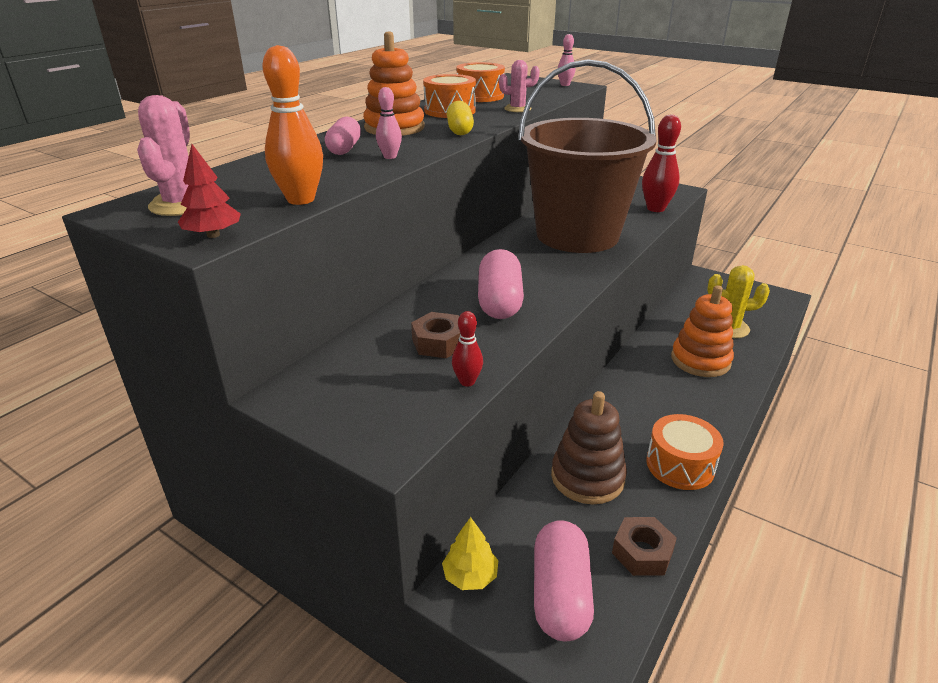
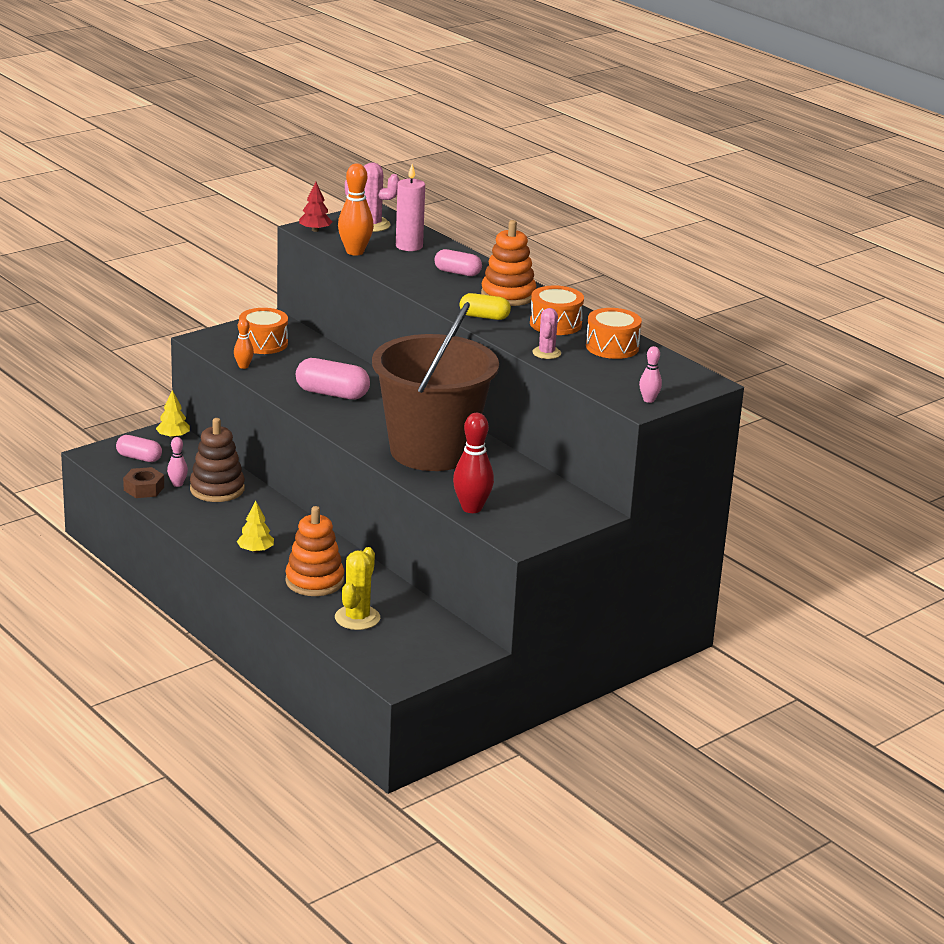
camera: 105 degrees right, 5 degrees down
(265, 176) = (409, 246): none -> pink candle
(390, 157) = (426, 284): pink bowling pin -> pink bowling pin (177, 484)
(439, 343) = (293, 366): brown nut -> none
(467, 382) = (243, 366): red bowling pin -> orange bowling pin
(560, 594) = (139, 458): pink capsule -> pink capsule, size x0.66
(680, 465) = (200, 525): orange drum -> orange drum (263, 343)
(687, 409) = (255, 550): none -> yellow tree

